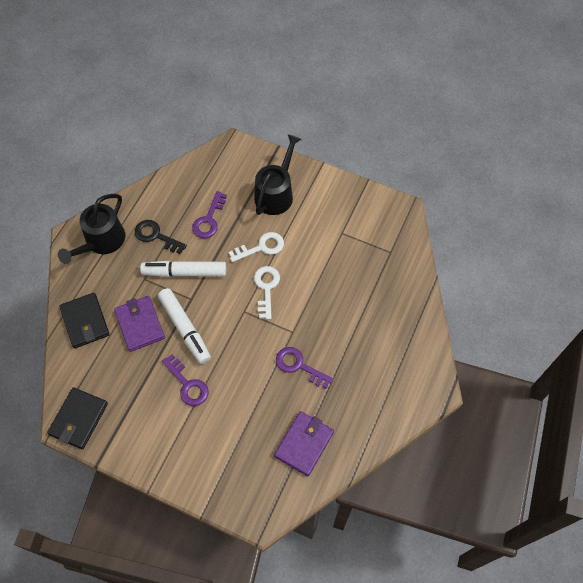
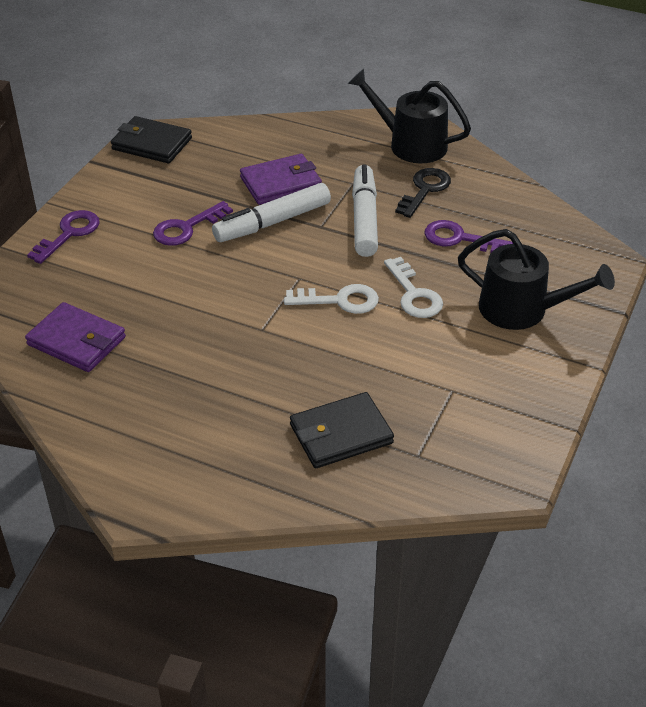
camera: 90 degrees right, 20 degrees down
(85, 322) = (287, 139): black wallet -> black wallet (341, 434)
(299, 366) = (203, 336): purple key -> purple key (69, 234)

